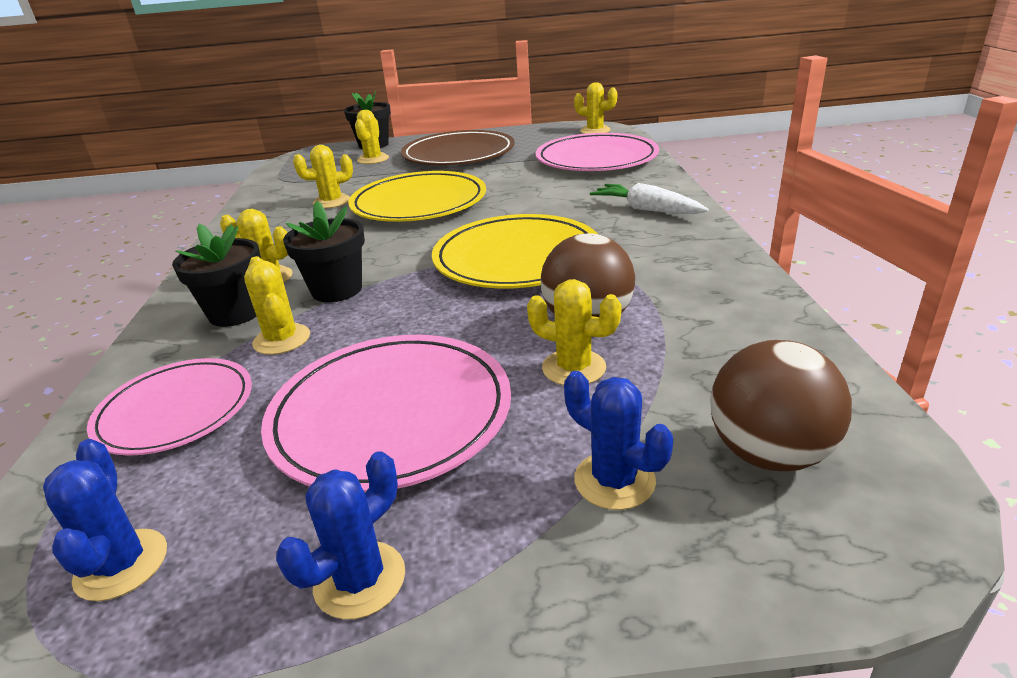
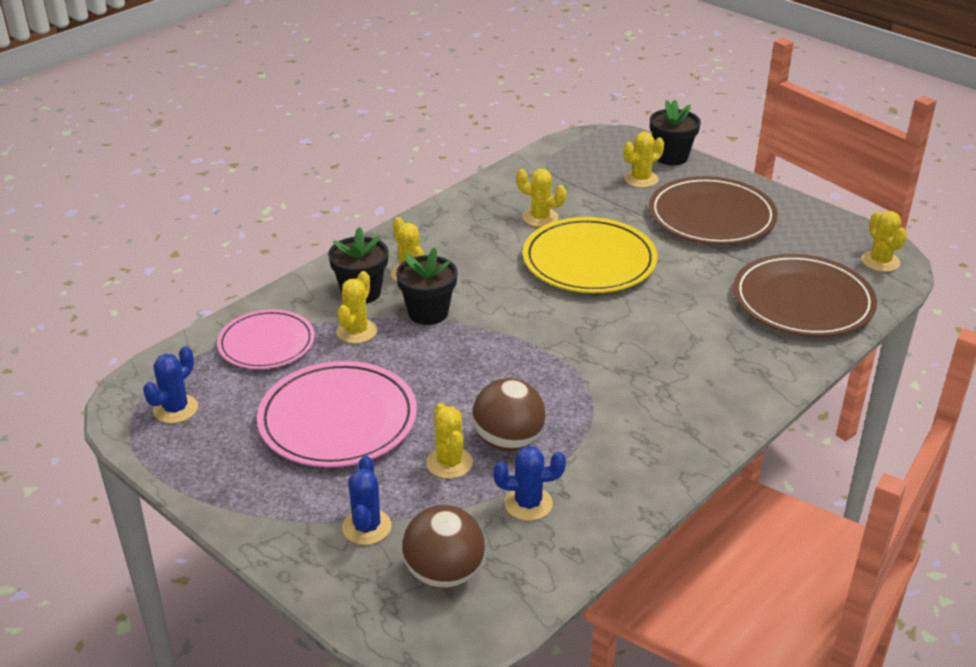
camera: 45 degrees right, 5 degrees up
(360, 580) = (232, 482): blue cactus -> blue cactus (528, 504)
(517, 258) = (557, 364): yellow plate -> none
(596, 159) = (802, 301): pink plate -> brown plate
(646, 209) = (720, 385): white carrot -> none

